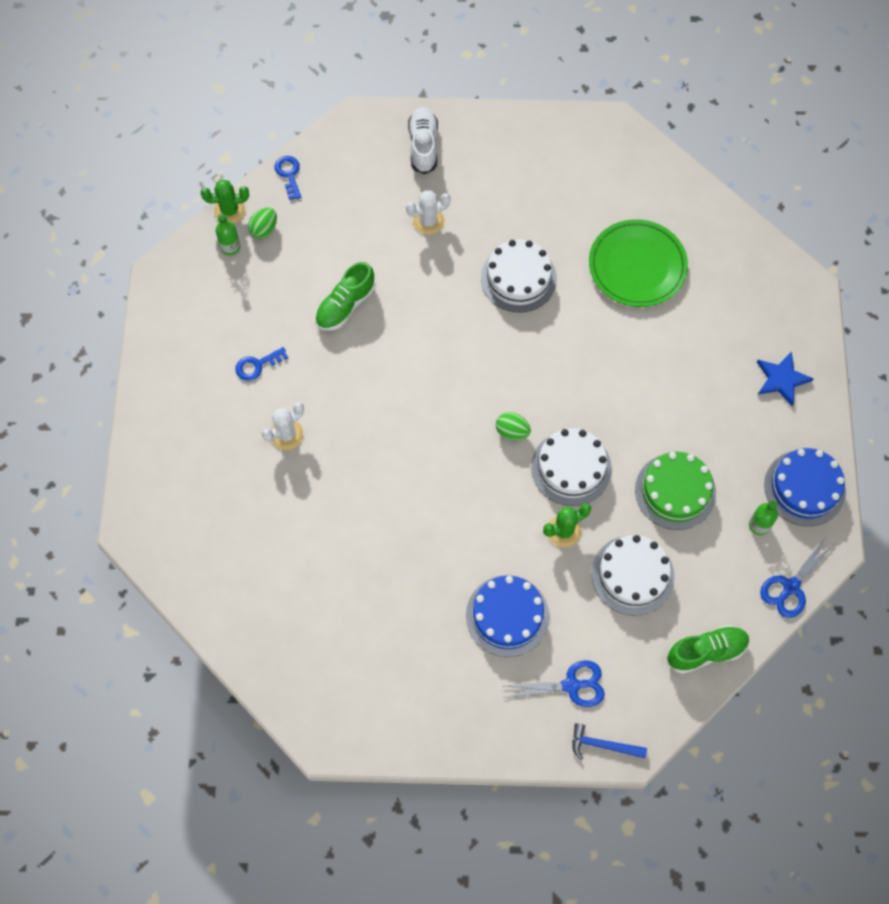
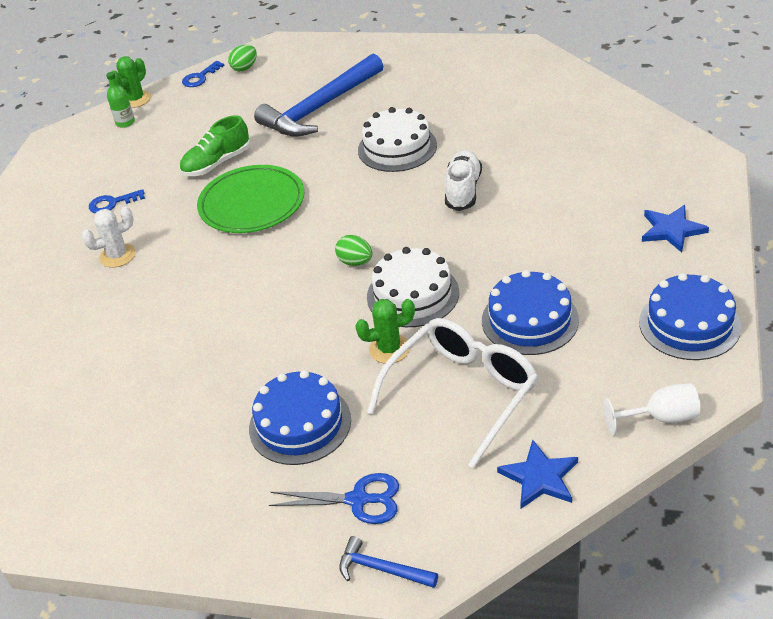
camera: 15 degrees right, 25 degrees down
(229, 211) = (136, 99): green cactus -> green cactus turned 60 degrees counterclockwise
(264, 229) = (162, 111): green egg -> green egg (244, 68)
(289, 174) = (200, 77): blue key -> blue key turned 135 degrees counterclockwise
(423, 146) = (332, 60): white shoe -> white shoe (463, 190)
(428, 221) = (320, 108): white cactus -> blue hammer
(632, 575) = (461, 394): white cake -> white glasses
(637, 266) = (524, 141): green plate -> green plate (252, 204)
(675, 491) = (530, 320): green cake -> blue cake
(706, 652) = (540, 477): green shoe -> blue star
(759, 525) = (628, 356): green bottle -> none
(790, 587) = (661, 418): blue scissors -> white goblet

